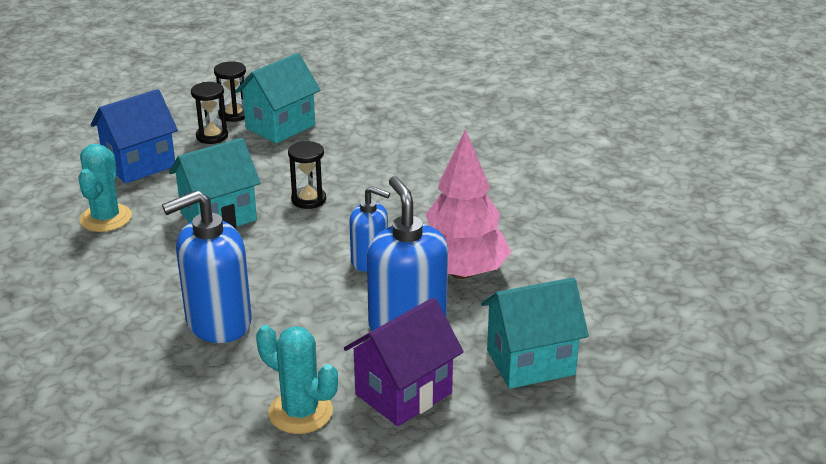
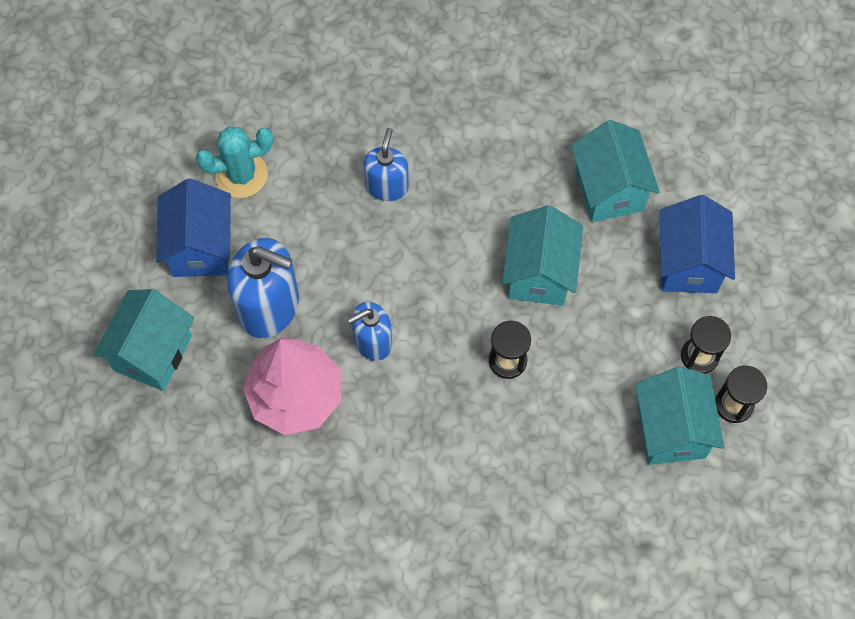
camera: 130 degrees right, 35 degrees up
(106, 218) = (609, 190): turquoise cactus -> turquoise house
(218, 322) = (387, 186): blue soap dispenser -> blue soap dispenser, size x0.61
(403, 393) = (201, 247): purple house -> blue house

